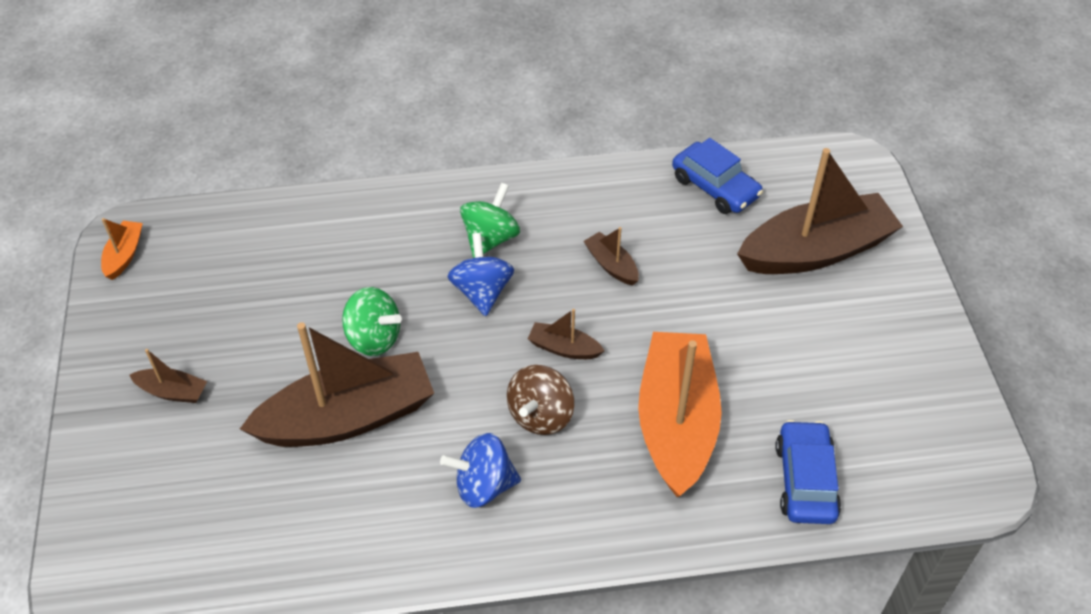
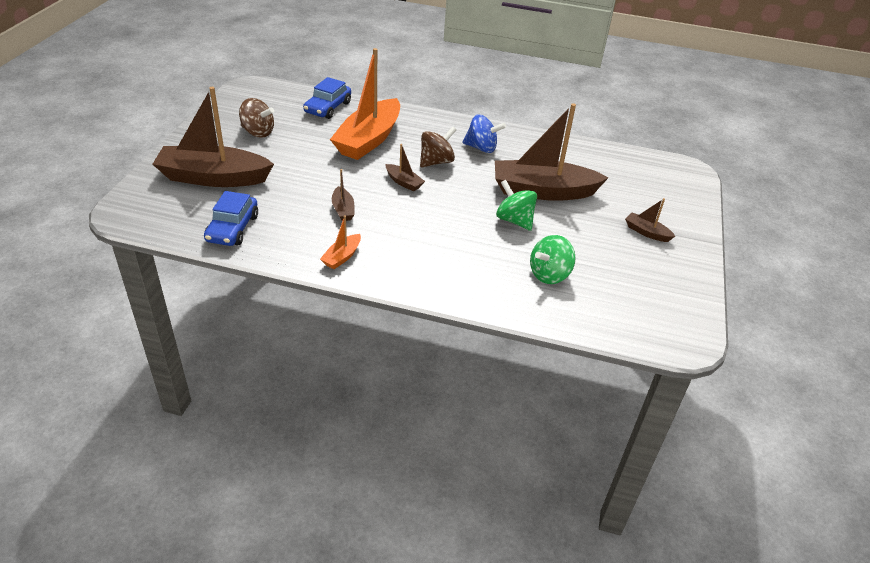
camera: 160 degrees left, 10 degrees down
(124, 255) = (685, 324): orange boat -> orange boat (342, 257)
(482, 291) = (434, 222): blue spinning top -> none
(490, 238) = (410, 248): green spinning top -> green spinning top (549, 274)
(715, 187) = (232, 228): blue car -> blue car turned 150 degrees counterclockwise
(851, 364) = (258, 132): none -> brown spinning top

